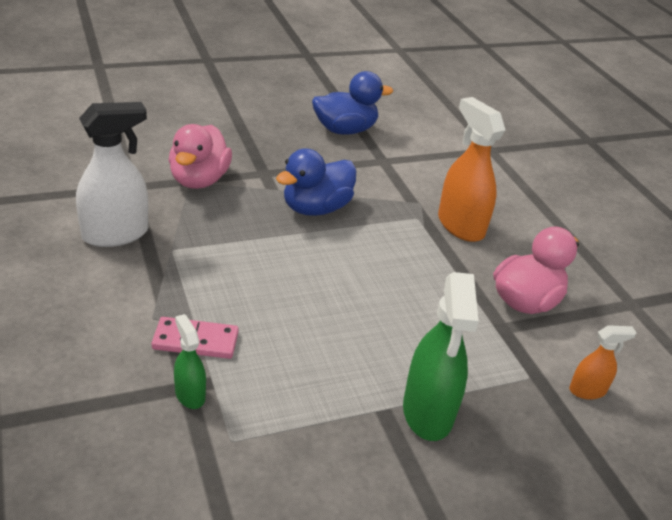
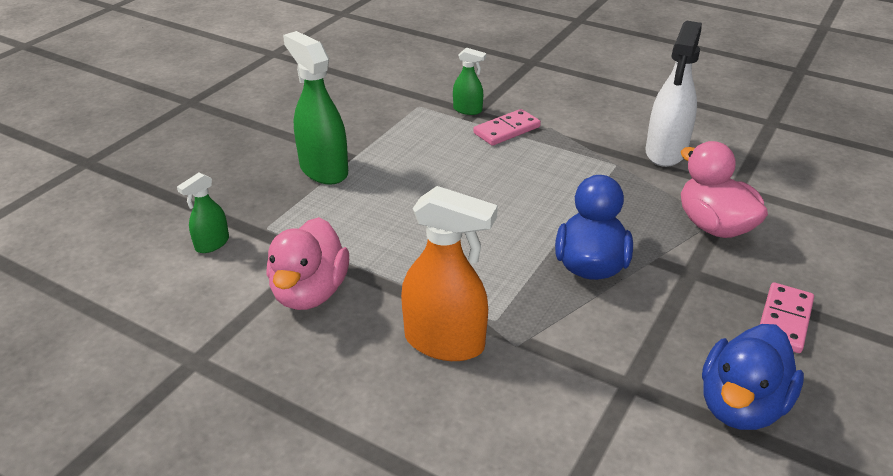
camera: 145 degrees right, 0 degrees up
(262, 134) = (784, 320): none -> pink domino
(587, 390) = (212, 244): orange spray bottle -> green spray bottle

